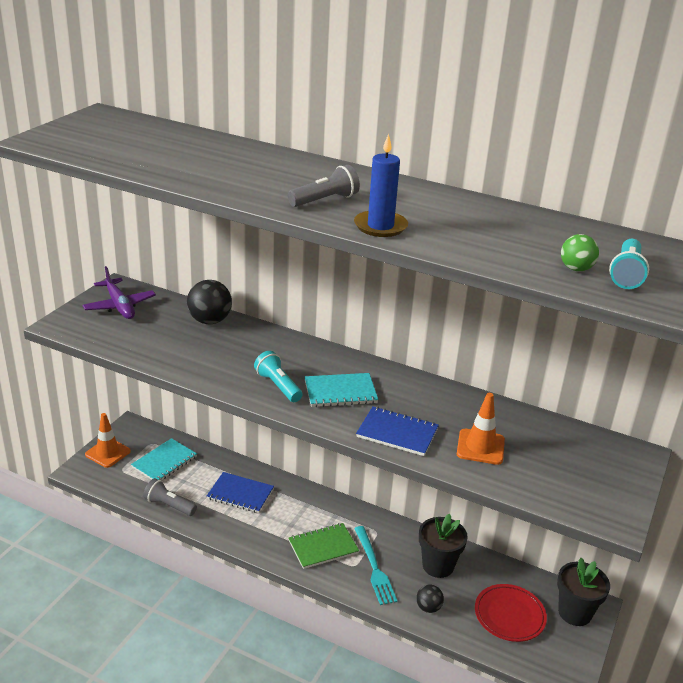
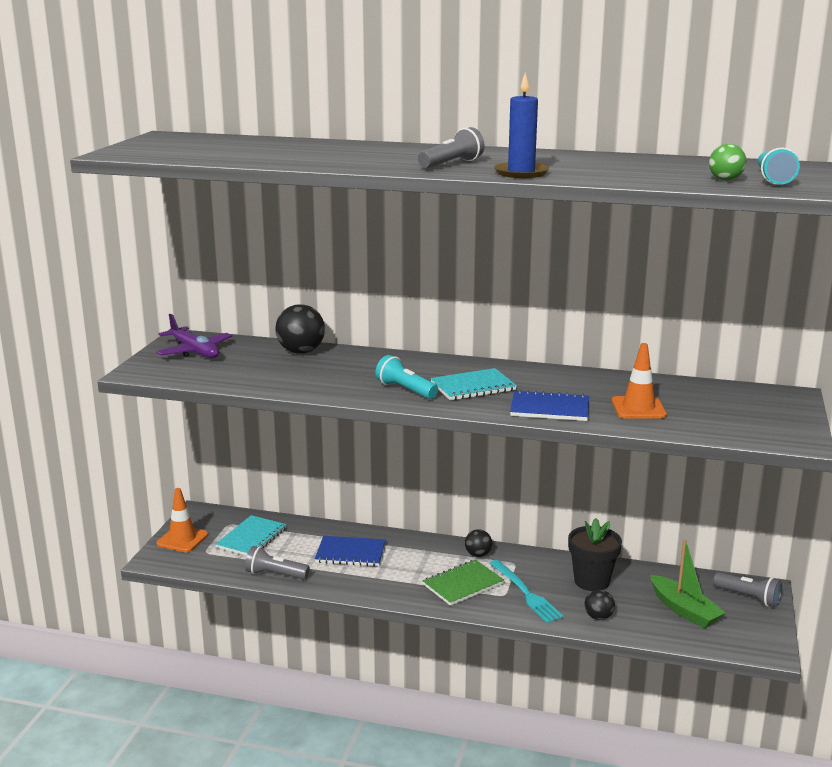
camera: 10 degrees left, 10 degrees down
(348, 516) = (478, 554): none -> black ball
(509, 615) = (684, 610): red plate -> green boat
(574, 612) = (748, 597): black flower pot -> grey flashlight

